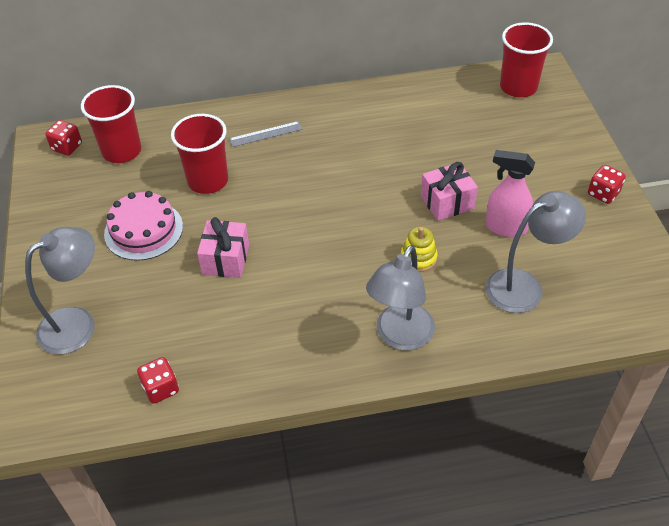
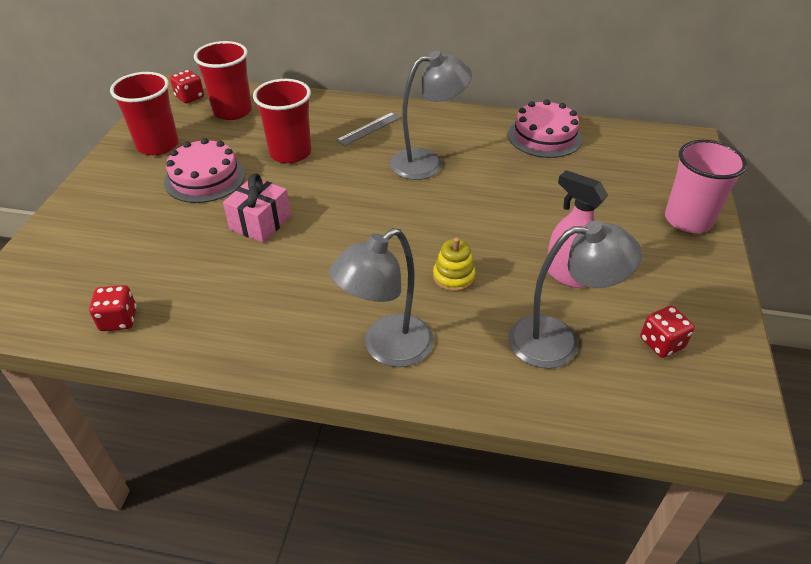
camera: 20 degrees right, 5 degrees down
(78, 324) = (91, 238): grey lamp -> grey lamp (427, 162)
(265, 134) = (369, 128): grey ruler -> grey ruler turned 45 degrees counterclockwise
(425, 99) = (544, 136): none -> pink cake
(447, 202) = (515, 233): pink gift -> none
(518, 87) = (652, 148): red cup -> red cup (158, 145)
(574, 149) = (688, 220): none -> pink cup
(603, 194) = (702, 272): red dice -> red dice (661, 343)

